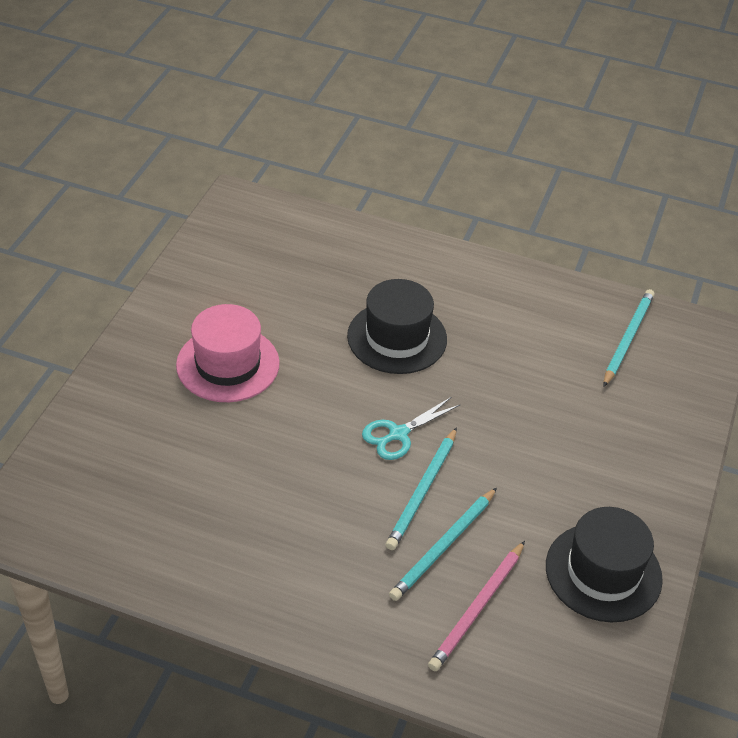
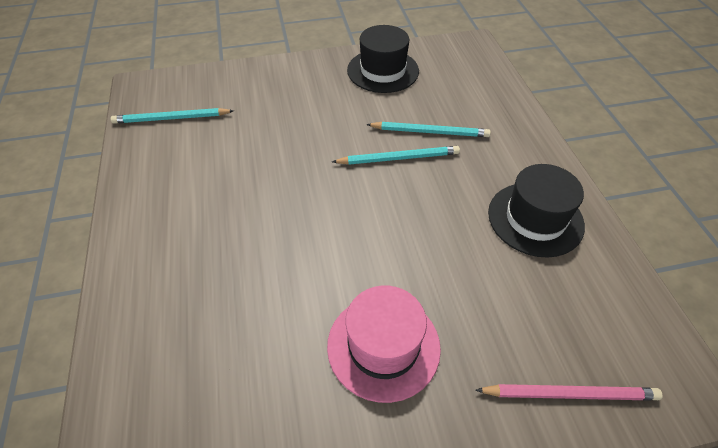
camera: 120 degrees left, 5 degrees up
(397, 337) = (258, 241): black hat -> black hat (535, 219)
(398, 434) = (361, 192): turquoise scissors -> none
(478, 608) = (455, 103): pink pencil -> pink pencil (569, 394)

